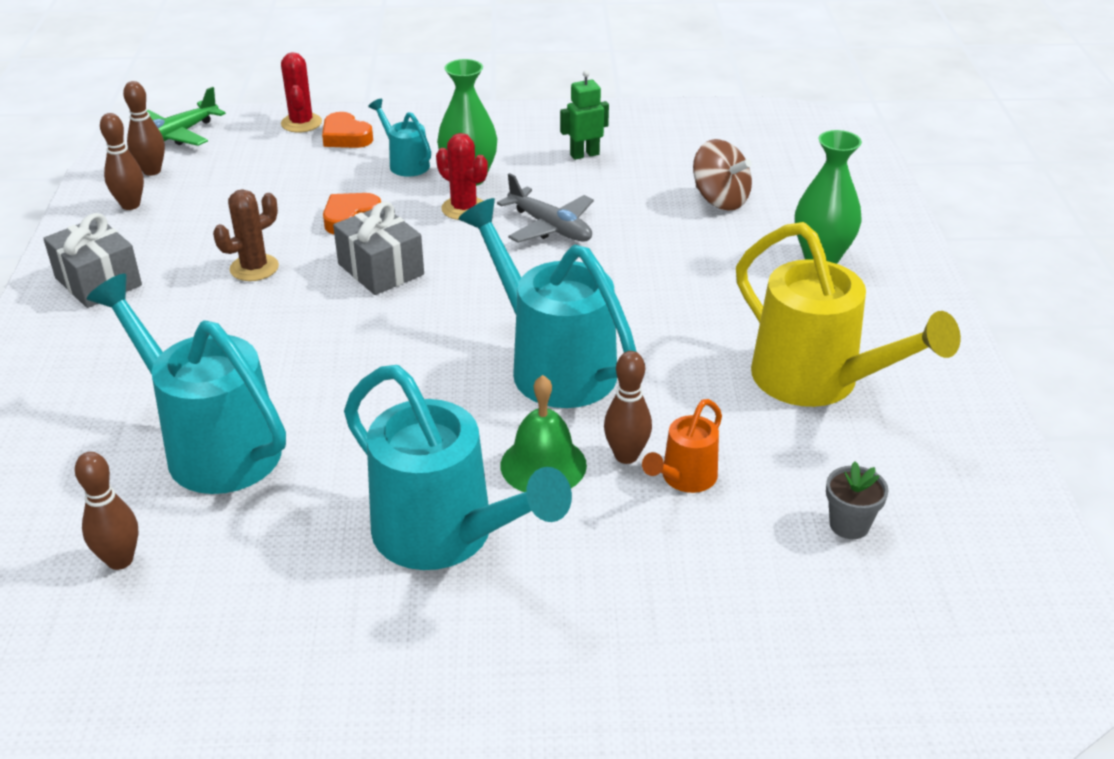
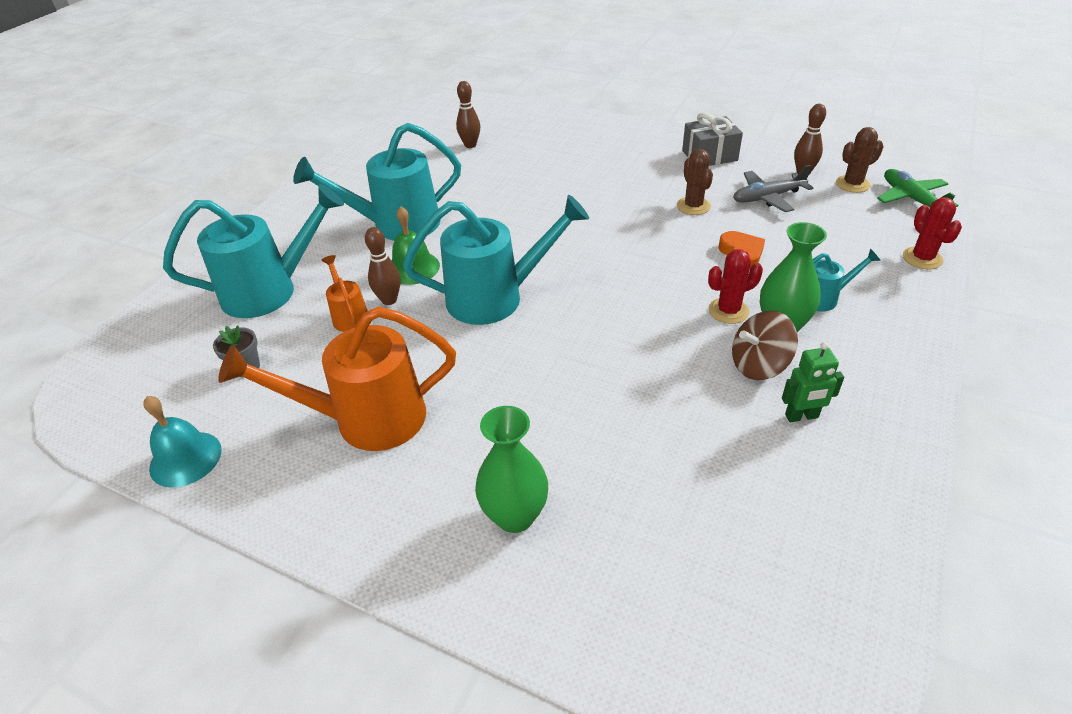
camera: 120 degrees right, 5 degrees up
(152, 171) = (852, 184): brown bowling pin -> brown cactus
(212, 445) = (527, 173): turquoise watering can -> turquoise watering can (270, 291)
(301, 123) = (922, 258): red cactus -> red cactus turned 60 degrees clockwise
(346, 137) = (887, 276): orange heart -> none
(381, 269) = (660, 253): grey gift -> none
(550, 227) = (672, 350): grey plane -> grey plane (767, 197)
(584, 154) = (801, 416): green robot -> green robot turned 75 degrees clockwise
(720, 200) = (661, 486): brown spinning top -> brown spinning top (759, 365)
(818, 382) = (366, 419): yellow watering can -> orange watering can
(999, 489) = (185, 458): none -> turquoise bell

